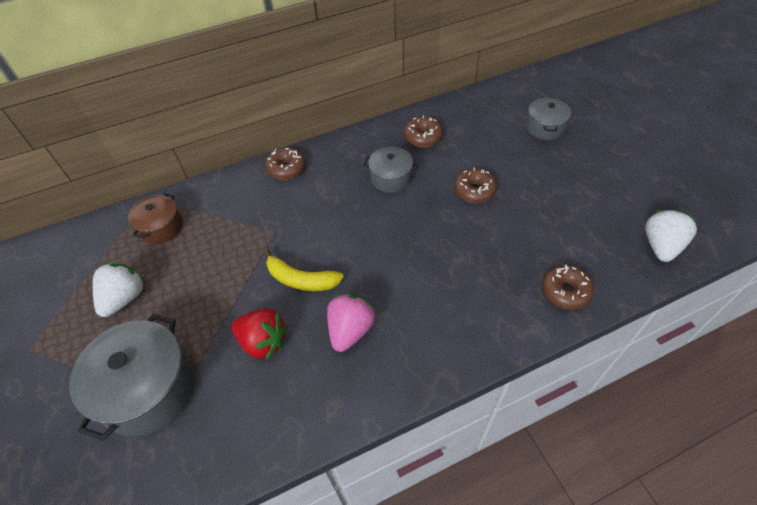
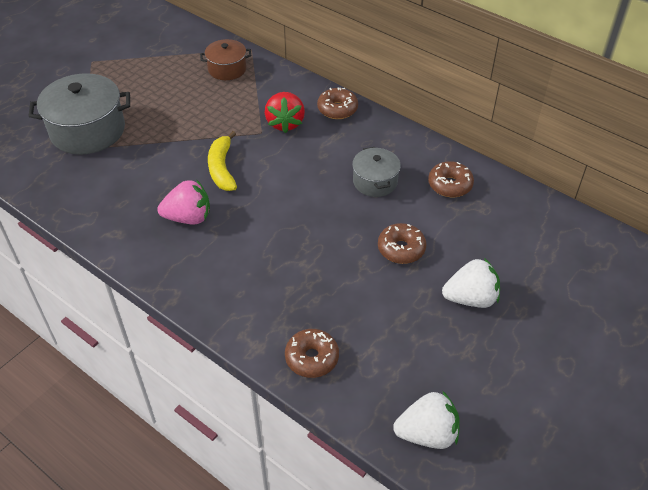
camera: 60 degrees right, 5 degrees down
(125, 298) = (153, 83): white strawberry -> white strawberry (471, 298)
(263, 342) = (153, 171): red strawberry -> red strawberry (285, 123)
(544, 127) = (547, 282): grey pot -> none

